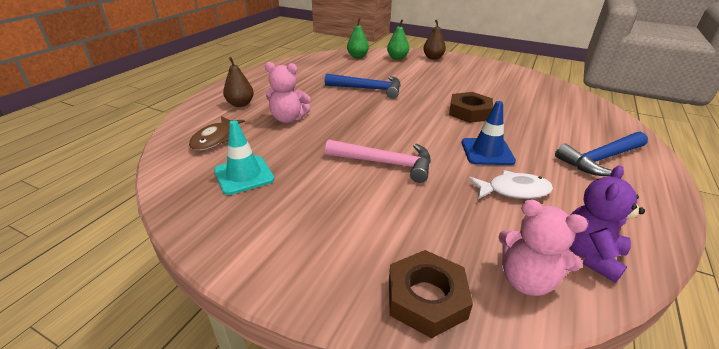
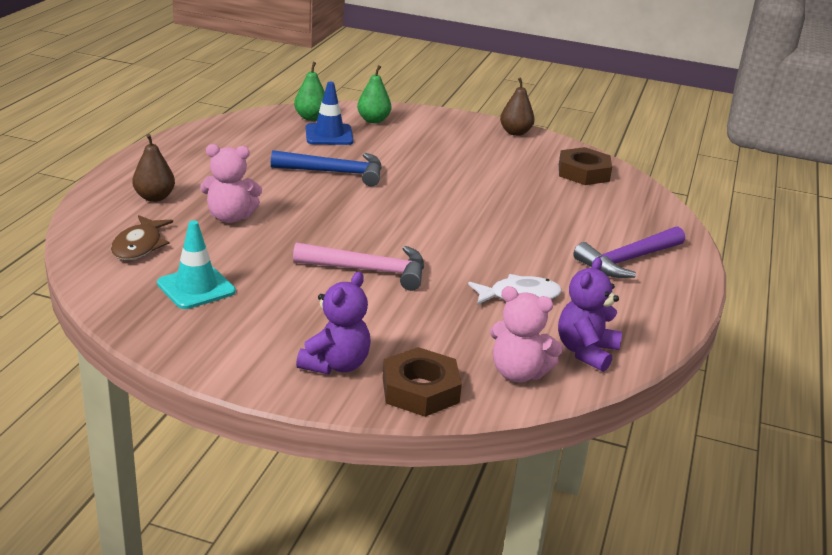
camera: 10 degrees left, 5 degrees down
(345, 261) = (336, 364): none -> purple teddy bear
(433, 58) = (428, 120): brown pear -> brown pear (515, 133)
(469, 112) = (477, 204): brown nut -> brown nut (583, 172)
(487, 152) = (494, 255): blue traffic cone -> blue traffic cone (329, 135)
(600, 159) = (628, 260): blue hammer -> purple hammer

